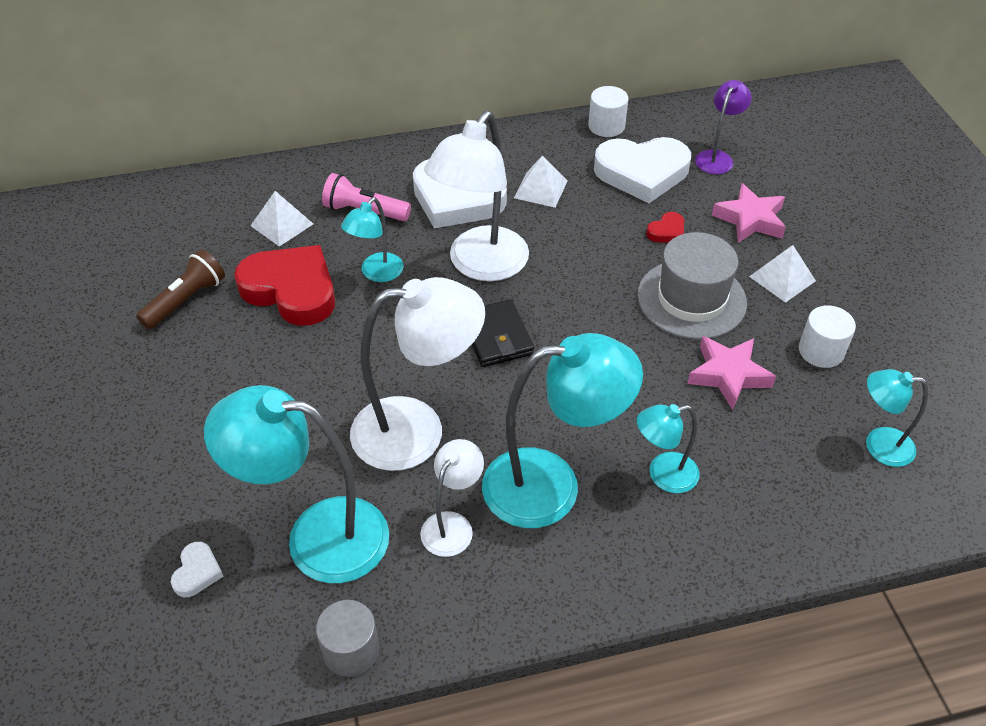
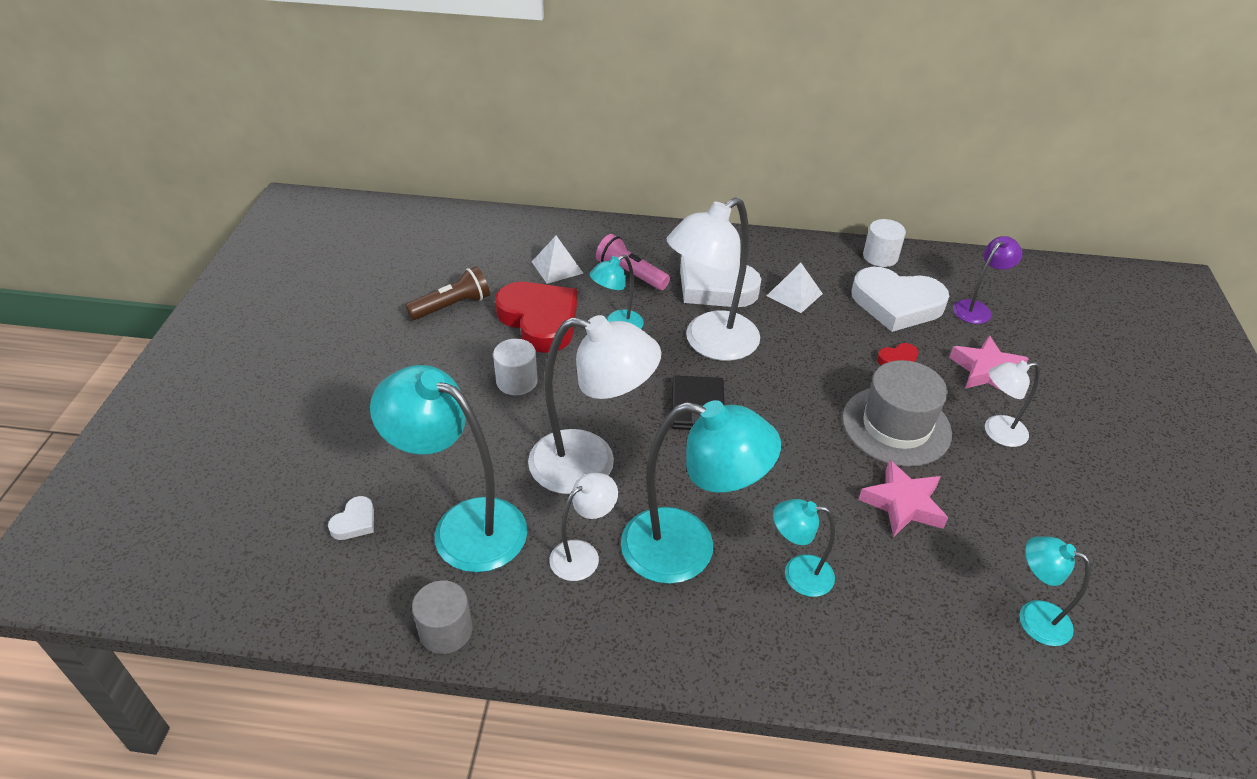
camera: 20 degrees right, 5 degrees down
(782, 278) = (997, 432): white pyramid -> white lamp
(821, 351) = (1009, 510): white cylinder -> white cylinder (517, 381)

